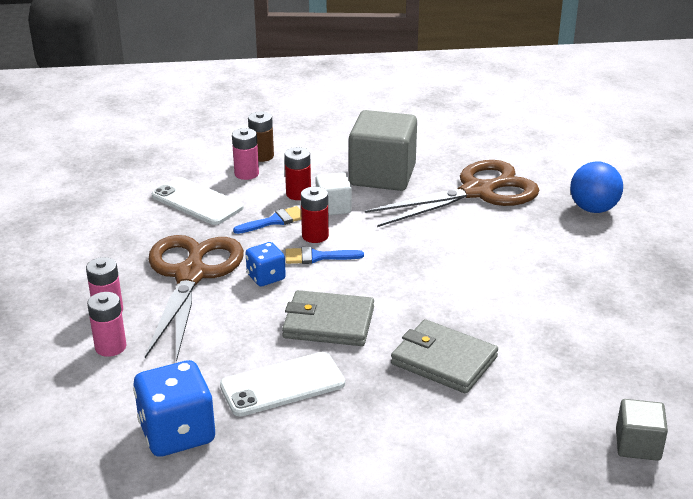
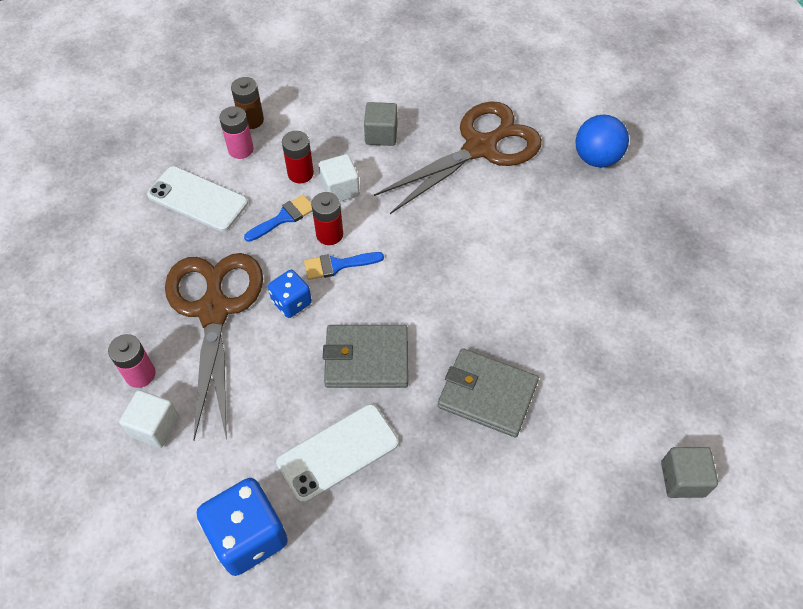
camera: 10 degrees left, 25 degrees up
(110, 347) = (154, 426): pink battery -> white cube
(382, 175) = (381, 135): grey cube -> grey cube, size x0.51

